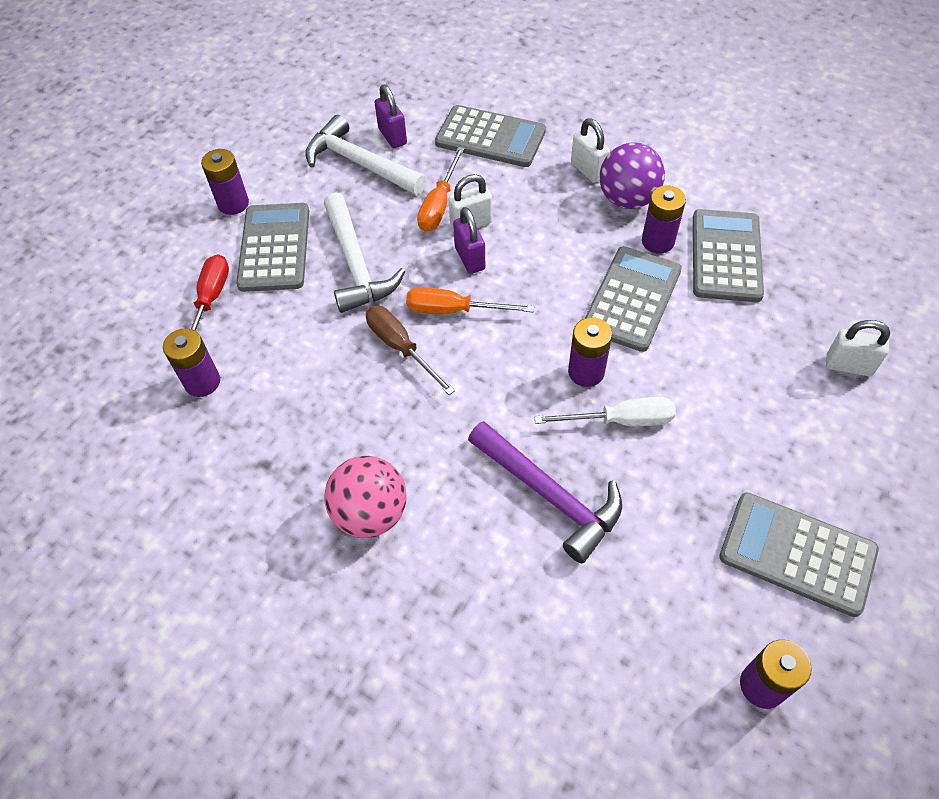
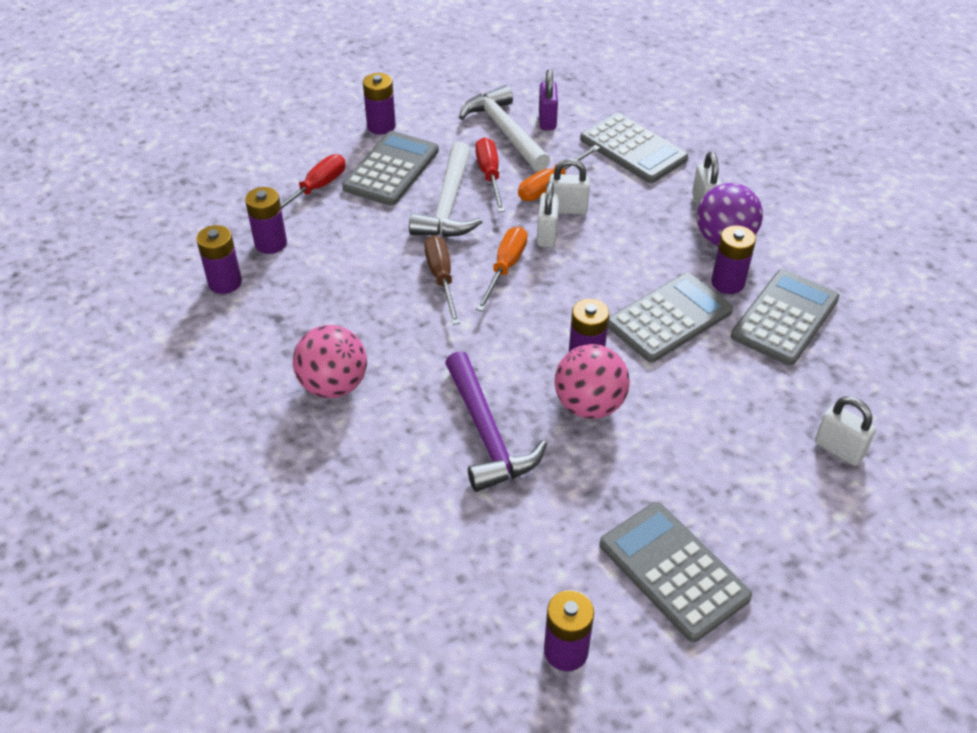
camera: 25 degrees right, 10 degrees down
(182, 448) = (225, 282): none -> purple battery
(376, 217) = (490, 176): none -> red screwdriver
(454, 310) = (505, 268): orange screwdriver -> orange screwdriver turned 75 degrees clockwise
(470, 258) = (547, 235): purple padlock -> white padlock
(620, 420) = (589, 405): white screwdriver -> pink ball

